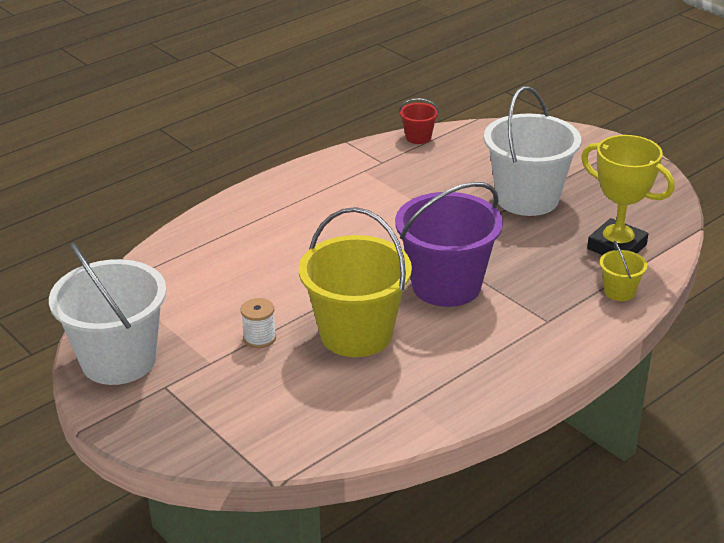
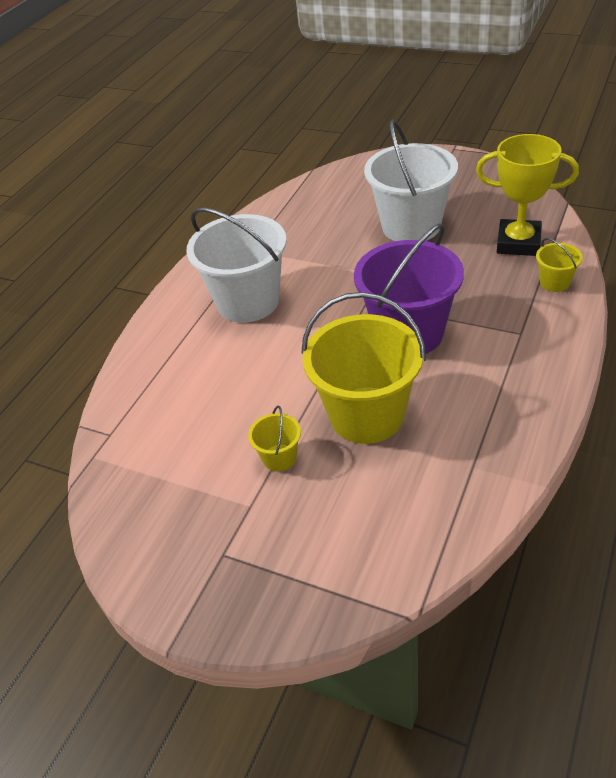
camera: 20 degrees left, 10 degrees up
(118, 360) = (154, 544): white bucket -> white bucket (248, 301)
(259, 338) = (279, 458): white spool -> yellow bucket
(418, 137) = (275, 203): red bucket -> none

